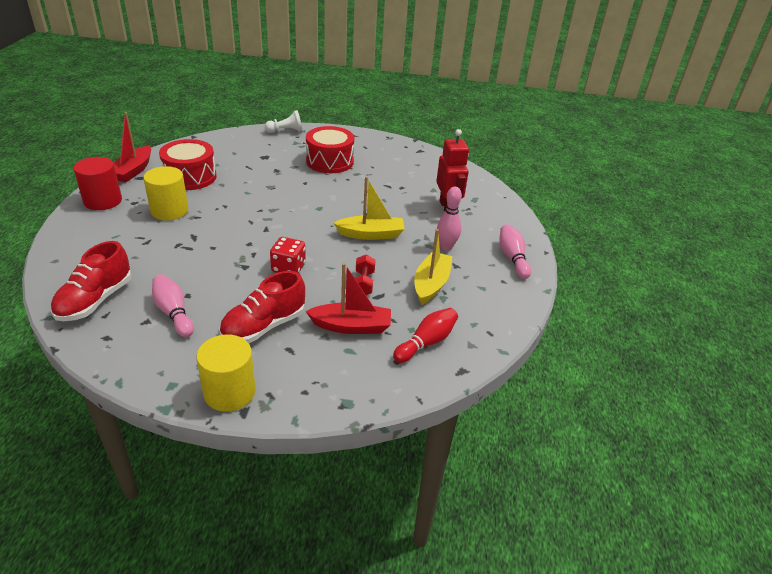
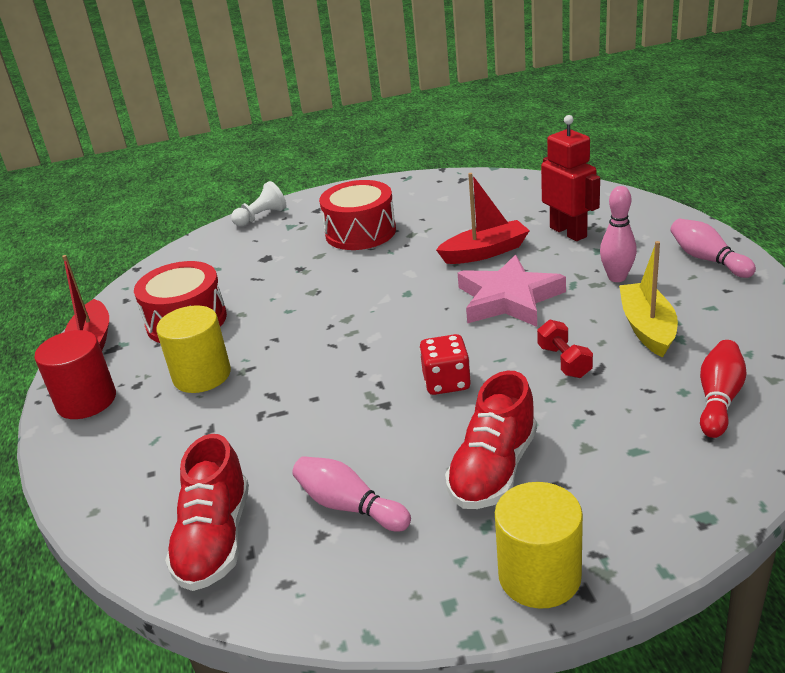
camera: 15 degrees left, 5 degrees down
(351, 326) = (606, 420): red boat -> red boat (485, 252)
(371, 234) = (508, 299): yellow boat -> pink star

